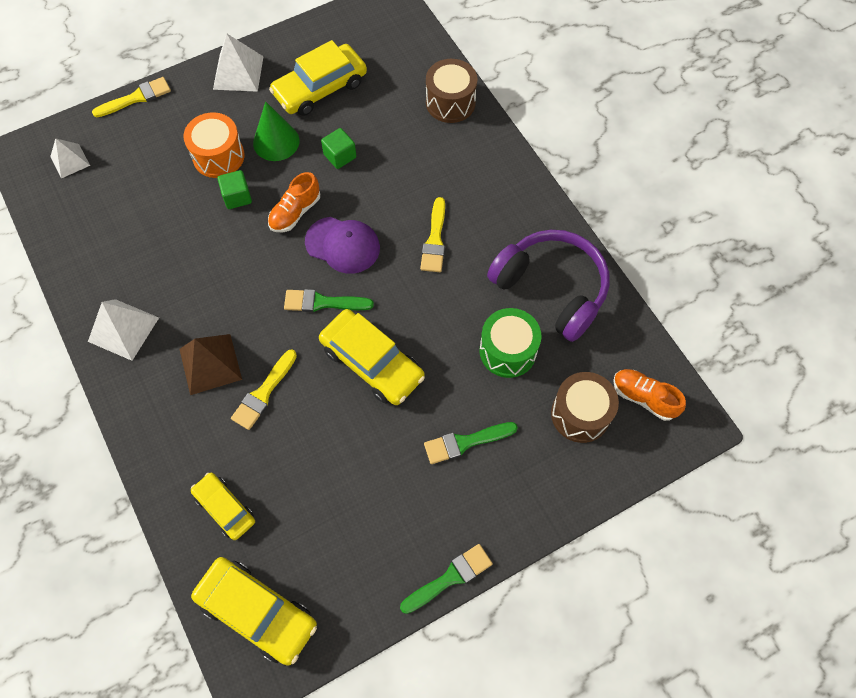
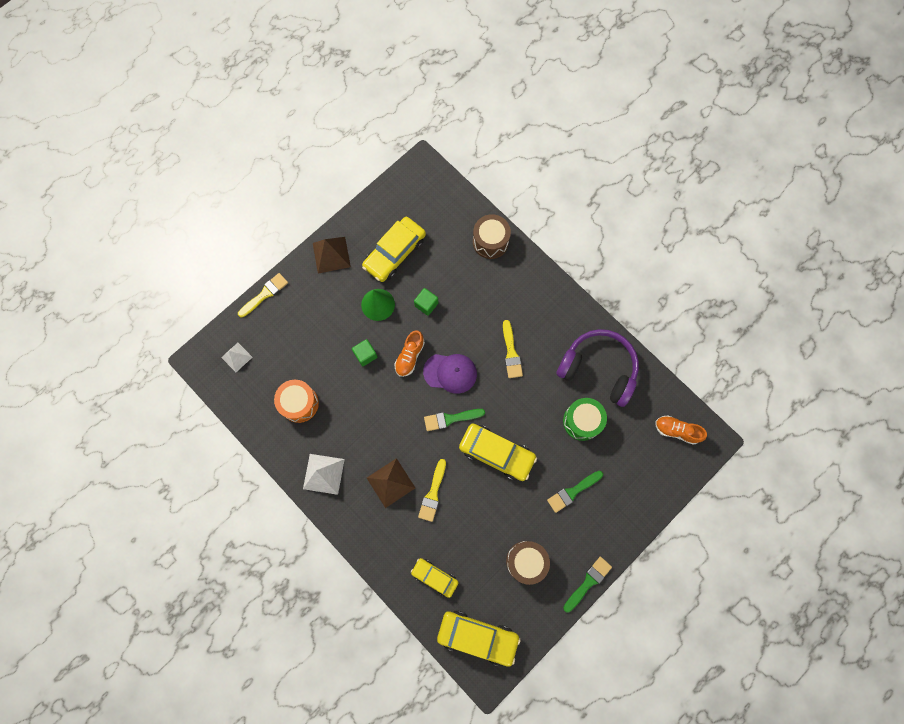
camera: 15 degrees left, 10 degrees up
(218, 156) = (341, 326): orange drum -> orange drum (299, 403)
(238, 72) = (331, 255): white pyramid -> brown pyramid
(580, 414) = (639, 453): brown drum -> brown drum (526, 561)

